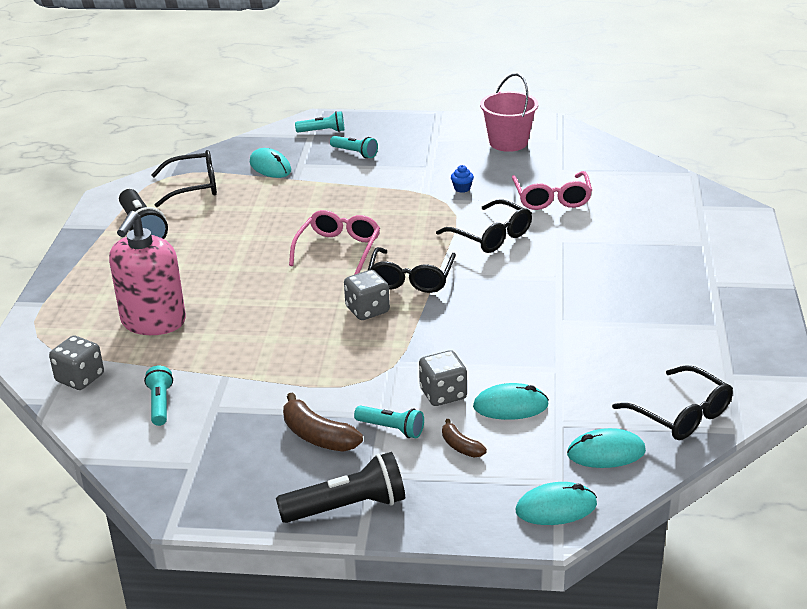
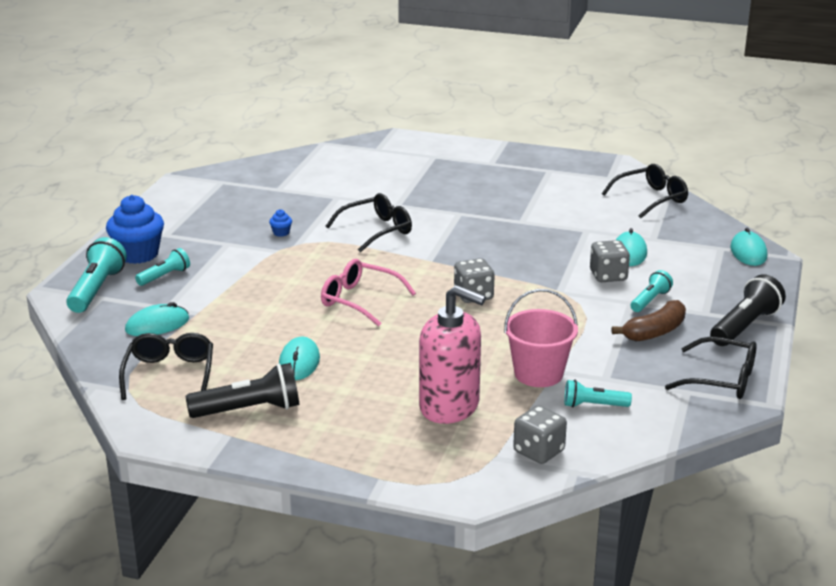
camera: 80 degrees left, 5 degrees down
(322, 131) = (96, 289): turquoise flashlight -> turquoise flashlight, size x1.67
(347, 507) = (744, 326): black flashlight -> black flashlight turned 45 degrees clockwise
(391, 134) = (138, 254): none -> blue cupcake
(411, 279) = (430, 271): black glasses -> black glasses (721, 379)
(460, 446) = (676, 276): brown banana -> none
(508, 142) = (206, 203): pink bucket -> pink bucket (538, 374)
(552, 199) = (327, 199): pink glasses -> none
(606, 453) = (690, 228): turquoise mouse -> turquoise mouse (299, 362)

